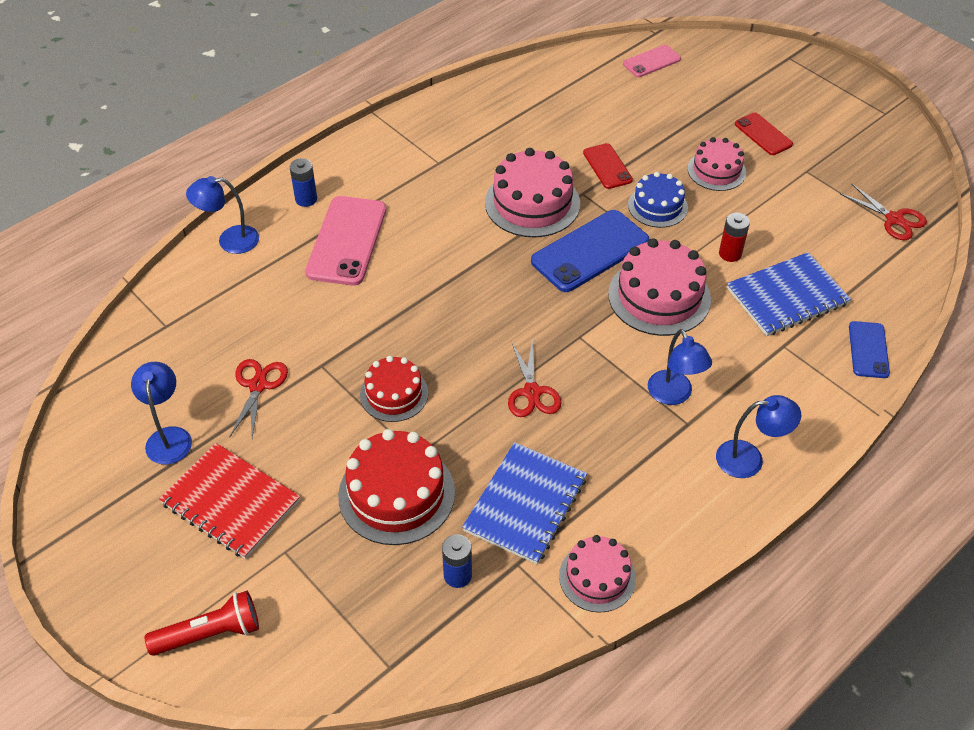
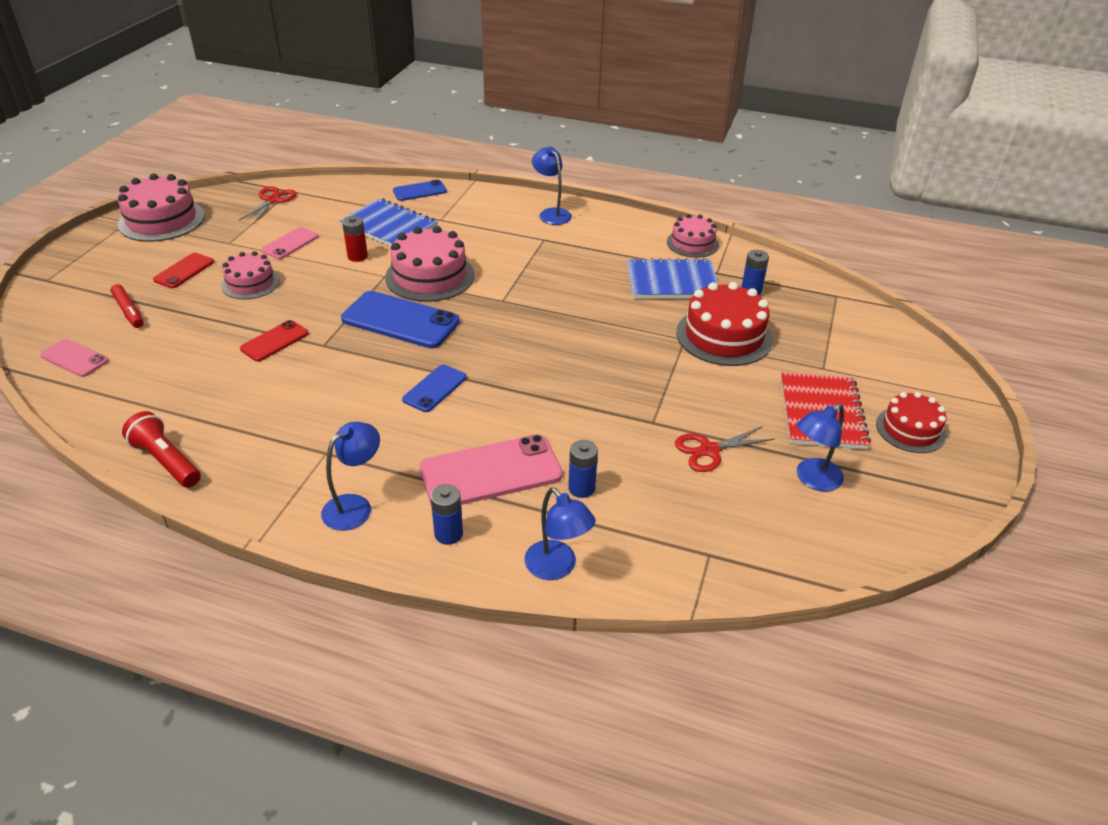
camera: 120 degrees left, 10 degrees down
(210, 633) = (914, 375): red flashlight -> red flashlight (166, 461)
(287, 284) = (581, 488): none -> blue battery
(394, 394) = (642, 370): red cake -> red cake (910, 429)
(471, 242) = (435, 388): none -> blue phone
(532, 203) = (355, 369): pink cake -> pink cake (161, 220)
(532, 392) = (576, 306): red scissors -> none
(657, 206) = (318, 301): blue cake -> none
(674, 395) = (524, 249): blue lamp -> blue lamp (355, 506)
(707, 95) = (129, 311): none -> red marker
(783, 212) = (290, 243): none -> pink phone

